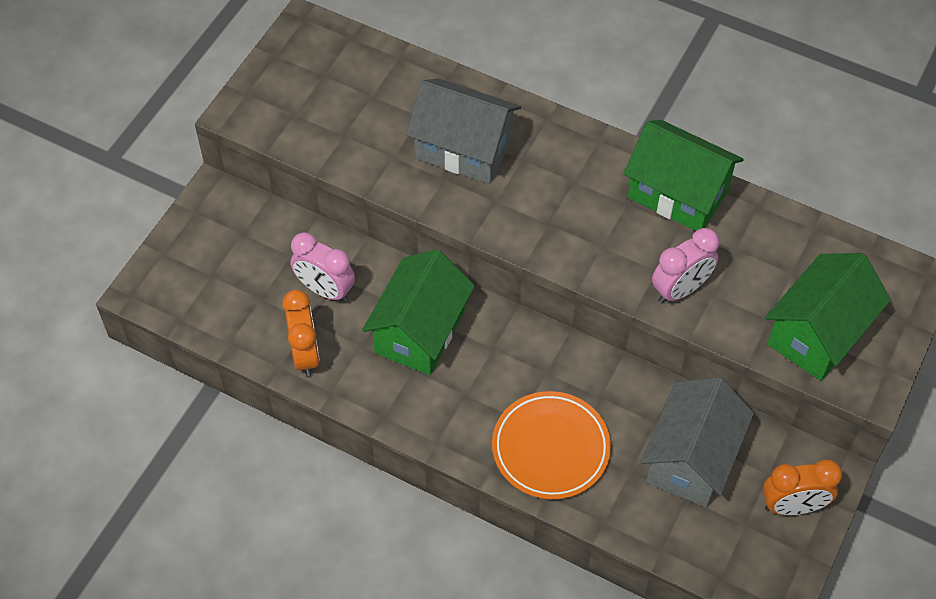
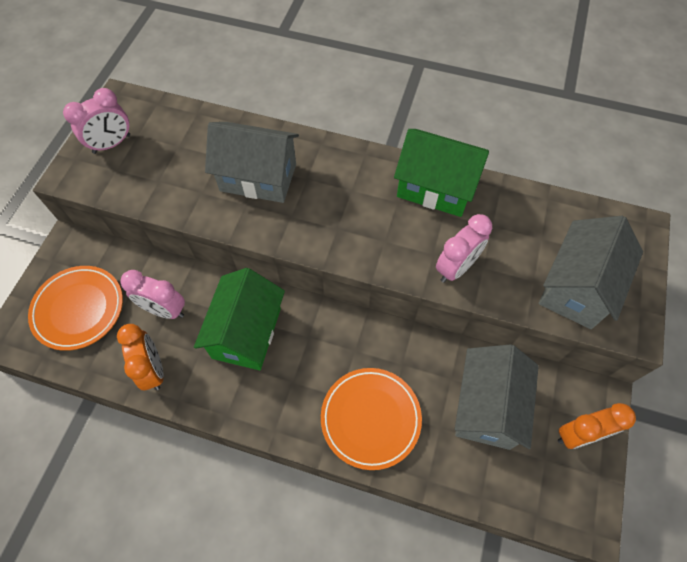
camera: 10 degrees left, 5 degrees up
(223, 273) = (79, 309): none -> orange plate
(292, 81) = (112, 144): none -> pink clock
(818, 334) = (576, 287): green house -> grey house

